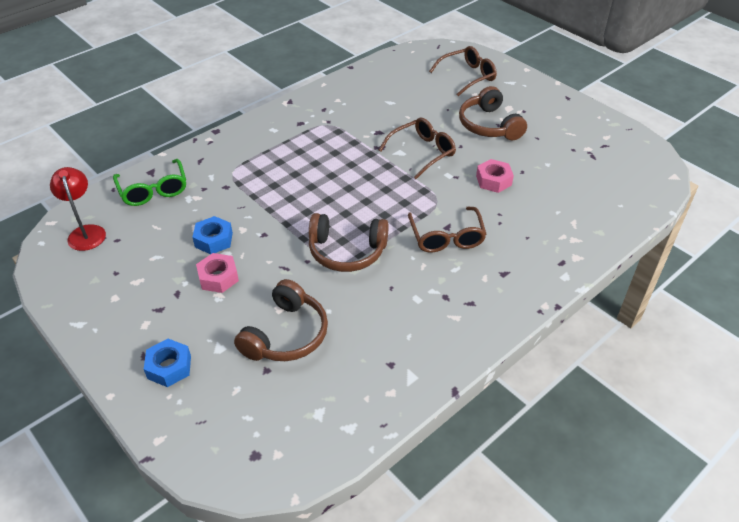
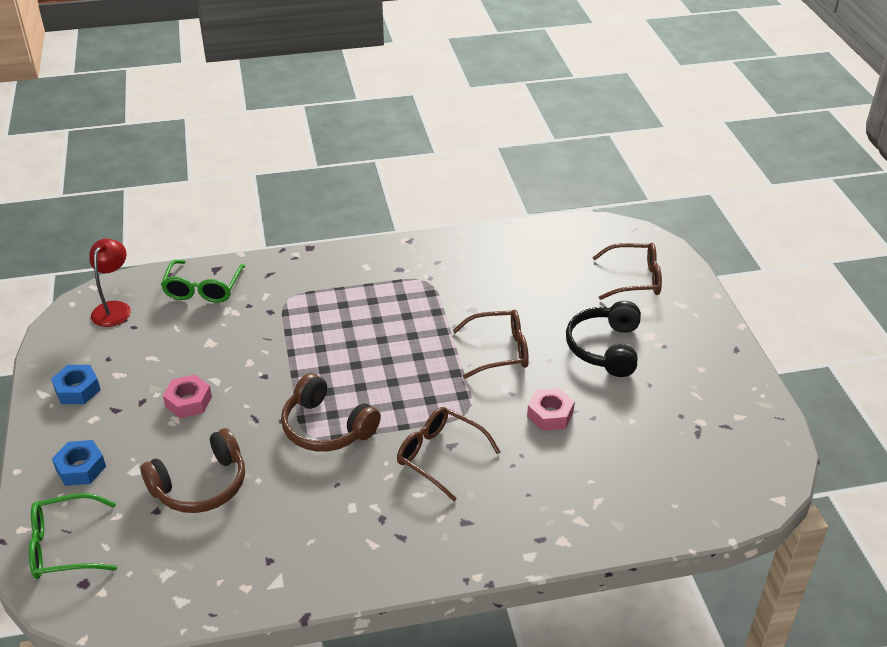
camera: 30 degrees right, 5 degrees down
(211, 434) = (65, 546): none -> green glasses
(214, 240) = (215, 362): blue nut -> blue nut (77, 390)
(446, 237) = (440, 456): brown glasses -> brown glasses turned 105 degrees clockwise
(489, 125) = (605, 348): brown headphones -> black headphones

